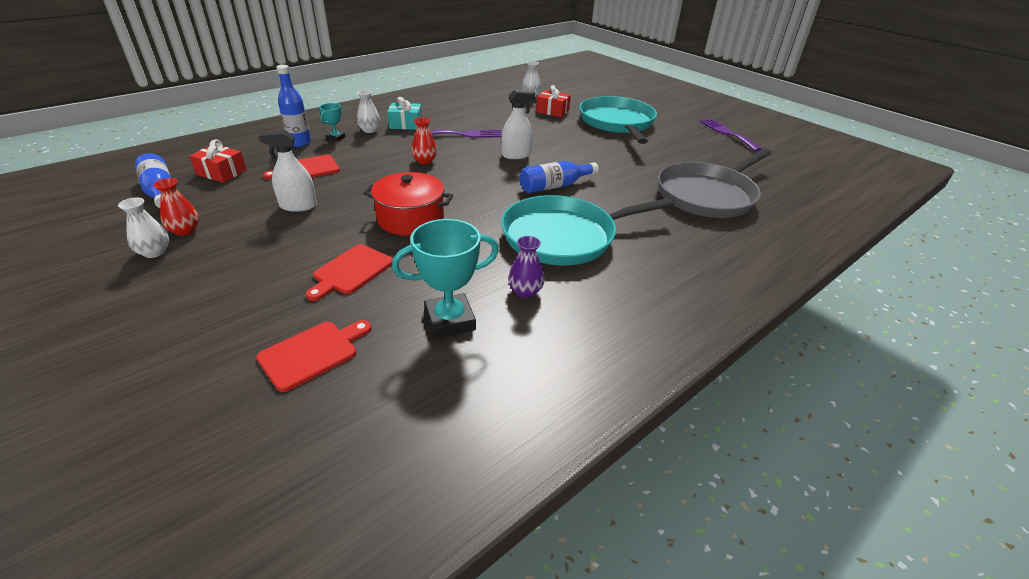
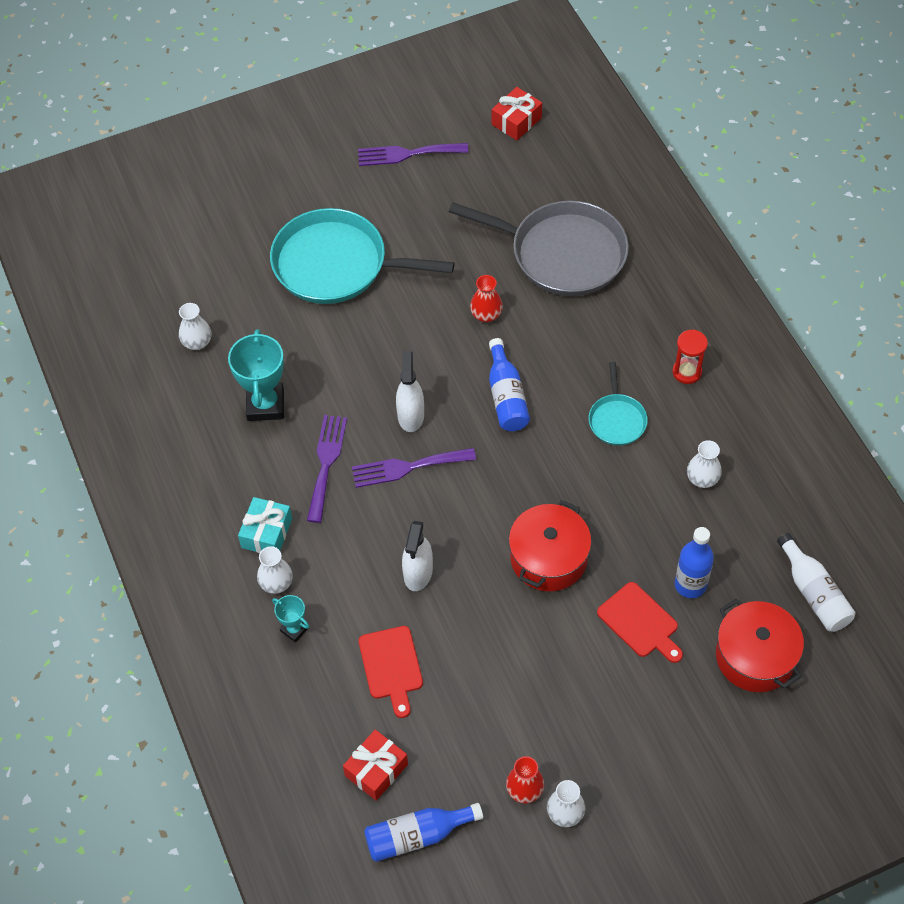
camera: 70 degrees left, 20 degrees up
(298, 206) = (492, 674): white spray bottle -> white spray bottle (418, 573)
(299, 143) = (299, 677): blue bottle -> blue bottle (690, 585)
(312, 353) = (755, 656): red cutting board -> red pot
(403, 395) = (814, 593): none -> white bottle
(425, 161) = (401, 524): red vase -> red vase (486, 315)
(450, 320) = (732, 547): turquoise trophy -> turquoise trophy (265, 405)
(473, 158) = (407, 467): none -> purple fork
(525, 291) = (702, 479): purple vase -> white vase
(552, 111) = (269, 330): red gift -> red gift (516, 121)
(564, 236) = (617, 420): turquoise pan -> turquoise pan, size x0.48
(643, 269) = (687, 372): none -> red hourglass
(708, 195) = (562, 253): grey pan -> grey pan turned 45 degrees counterclockwise

